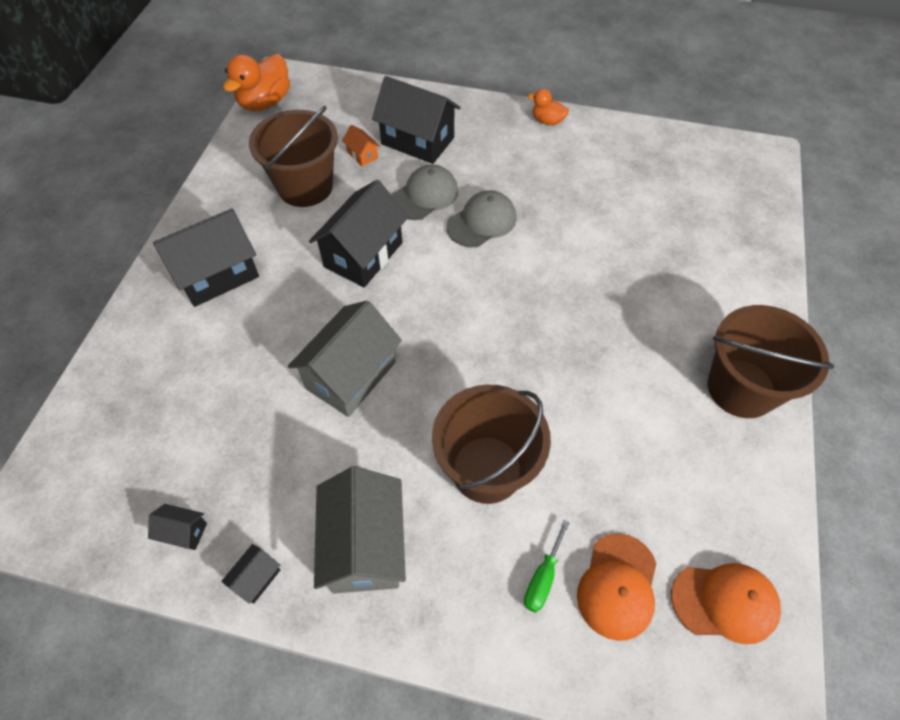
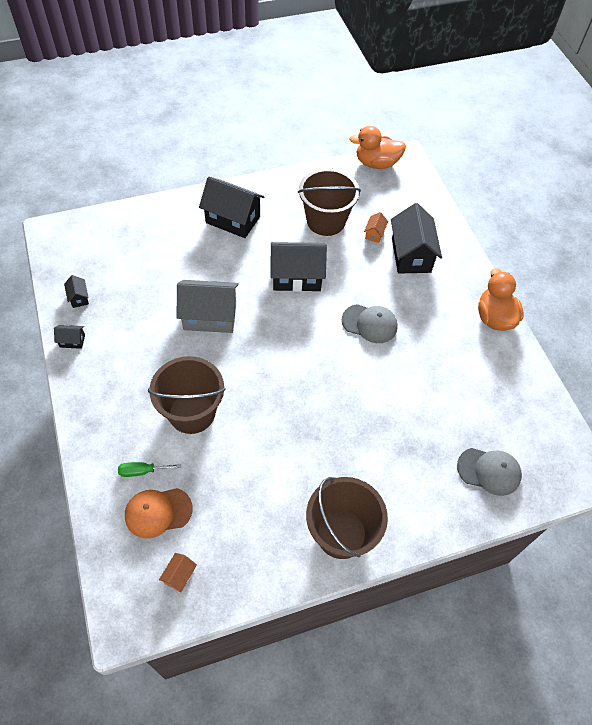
camera: 55 degrees right, 0 degrees up
(365, 546) = (114, 378): grey house -> none
(424, 195) = (367, 283): grey cap -> grey cap (489, 471)
(547, 121) = (494, 317): orange duck -> orange duck, size x1.81
(725, 602) = (179, 575): orange cap -> orange house

